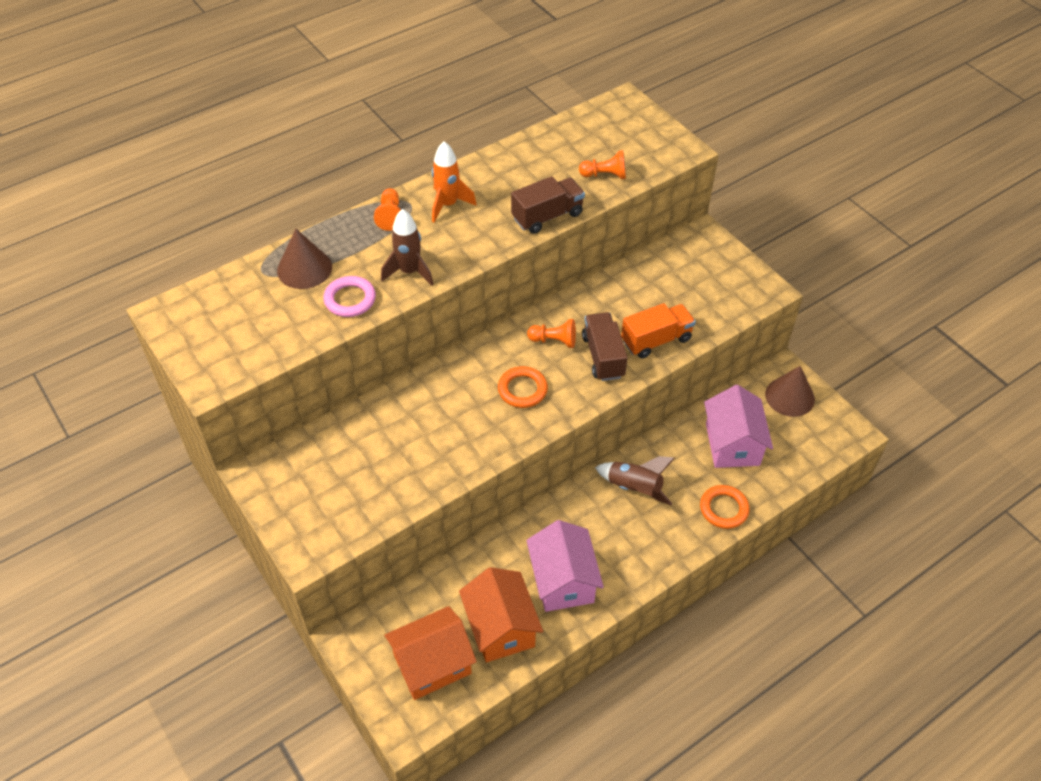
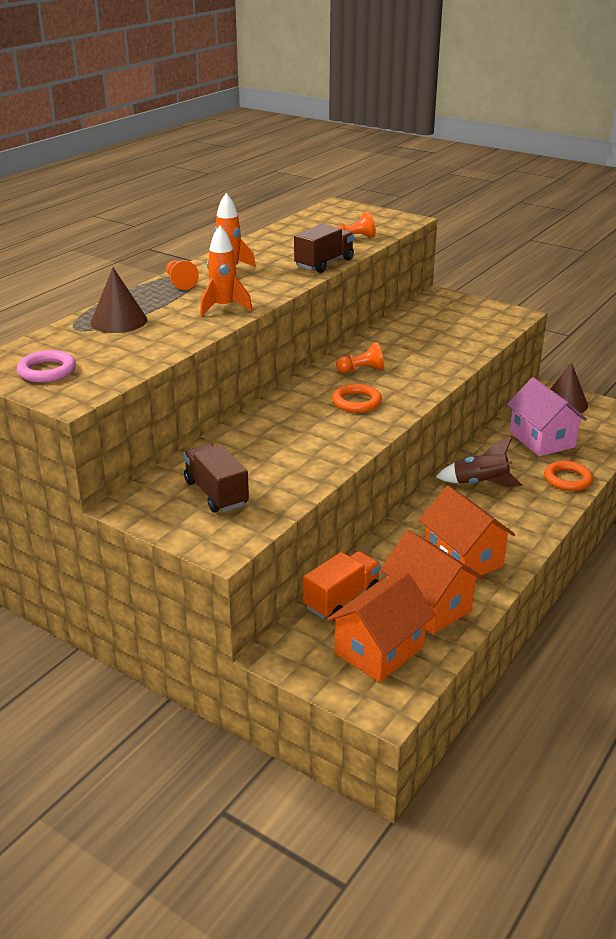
camera: 20 degrees left, 20 degrees down
(350, 299) = (178, 330): pink ring -> pink ring (47, 371)
(409, 272) = (224, 308): brown rocket -> orange rocket
(563, 581) = (463, 558): pink house -> orange house
(603, 356) = (413, 371): brown truck -> brown truck (216, 493)
(656, 340) = (450, 354): orange truck -> orange truck (342, 599)

